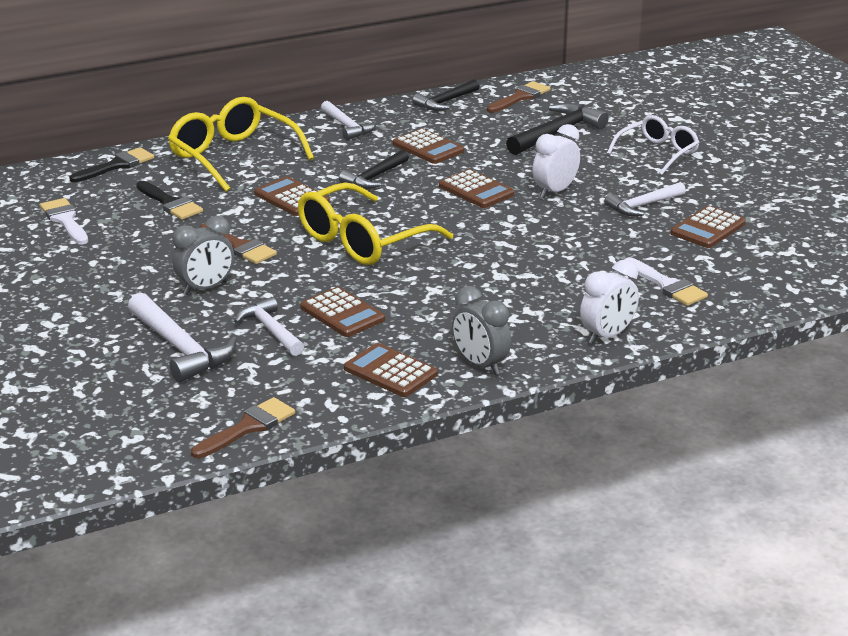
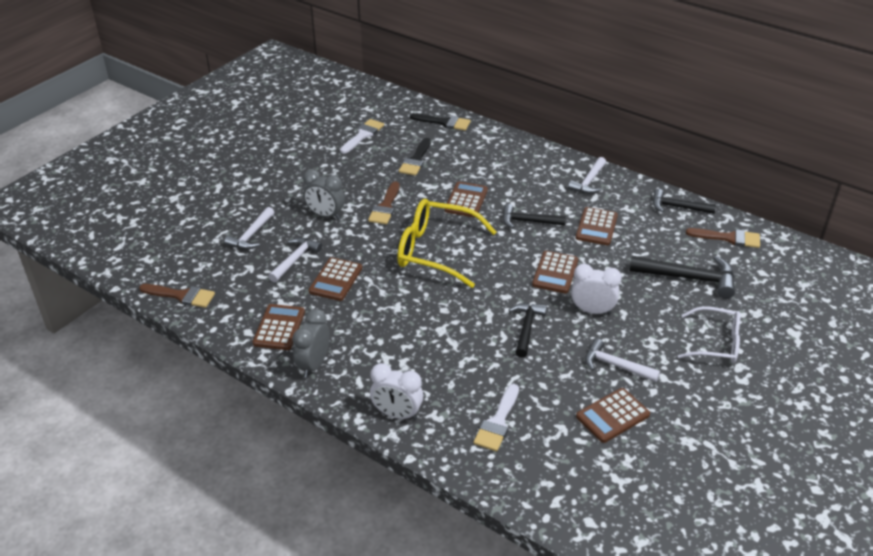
camera: 60 degrees right, 10 degrees up
(180, 348) = (251, 235): white hammer -> white hammer, size x0.66
(233, 157) = (498, 157): yellow glasses -> none
(546, 231) = (526, 328): none -> black hammer
(708, 228) = (612, 416): brown calculator -> brown calculator turned 45 degrees counterclockwise

